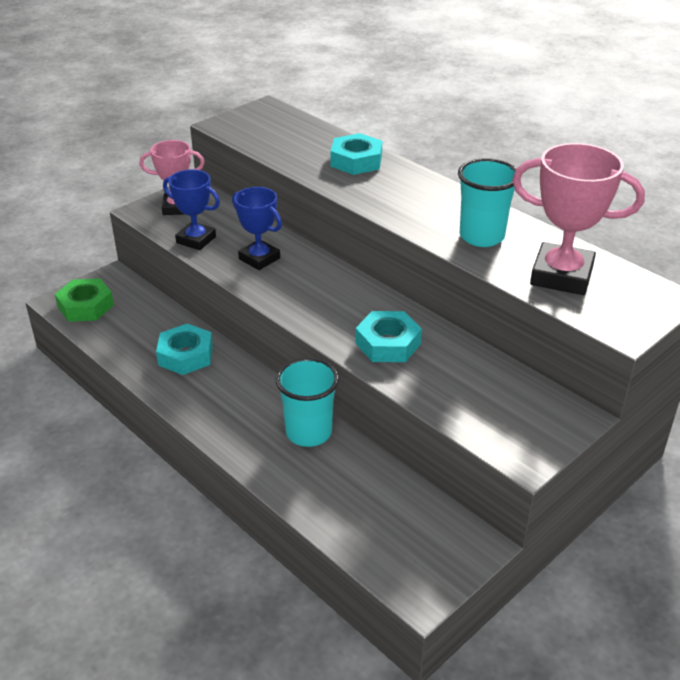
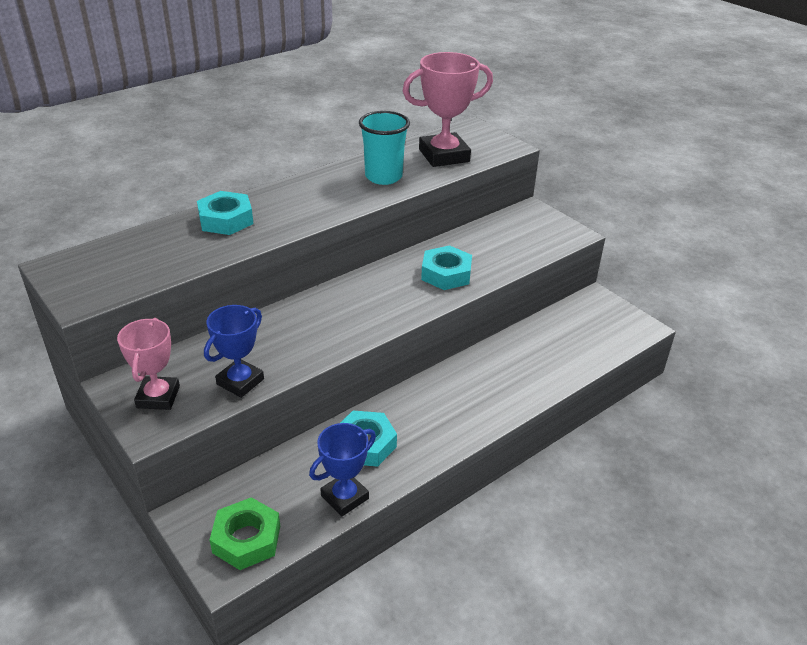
camera: 85 degrees left, 0 degrees up
(259, 258) = (295, 336): blue trophy -> blue trophy (344, 497)
(308, 432) = (485, 366): turquoise cup -> none
(561, 276) = (444, 155): pink trophy -> pink trophy turned 45 degrees clockwise

